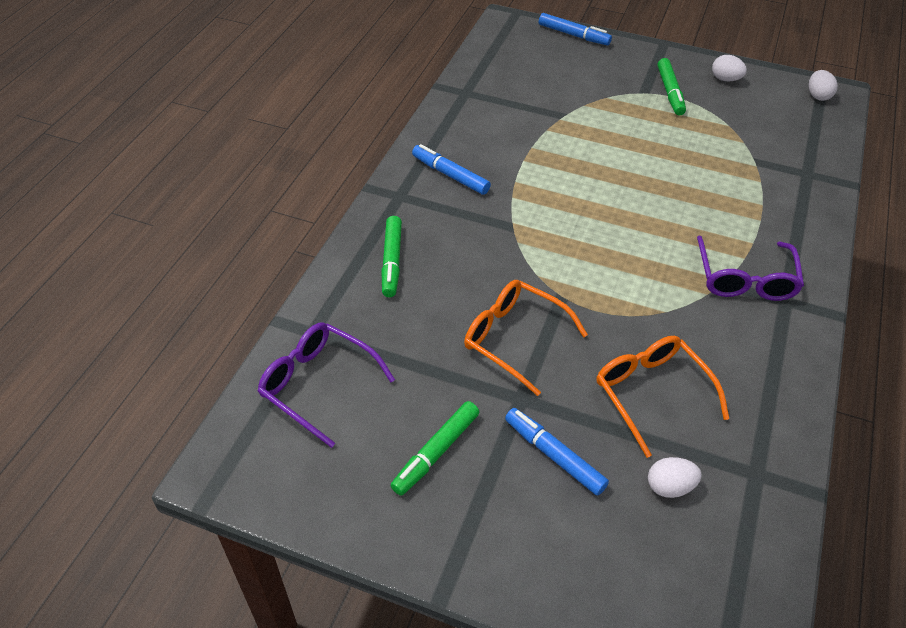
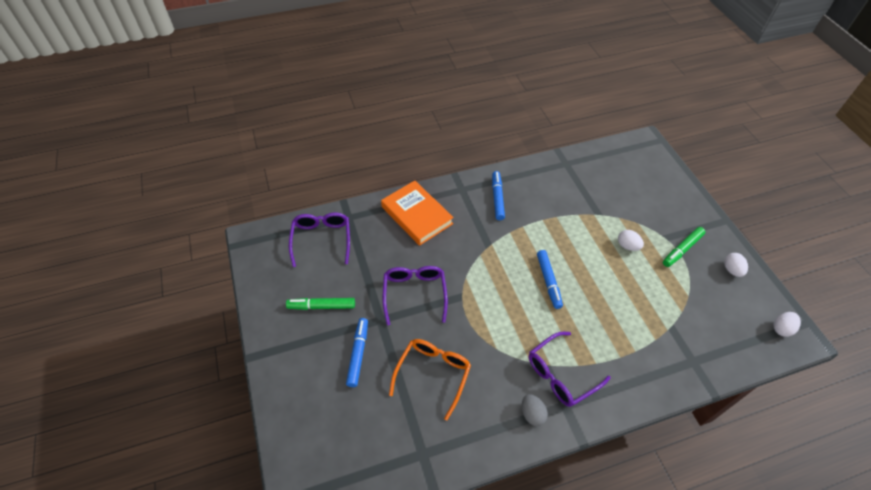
camera: 50 degrees right, 5 degrees up
(392, 261) = (416, 215): green marker -> orange book
(514, 339) = (414, 294): orange glasses -> purple glasses
(573, 35) = (674, 176): blue marker -> blue marker (548, 281)
(669, 487) = (380, 416): white egg -> white egg (627, 246)
(776, 335) = (532, 414): none -> grey egg

